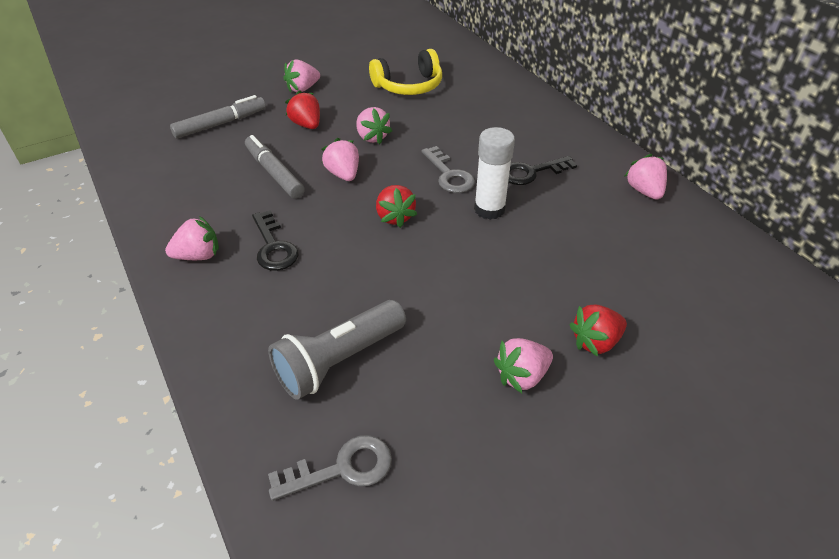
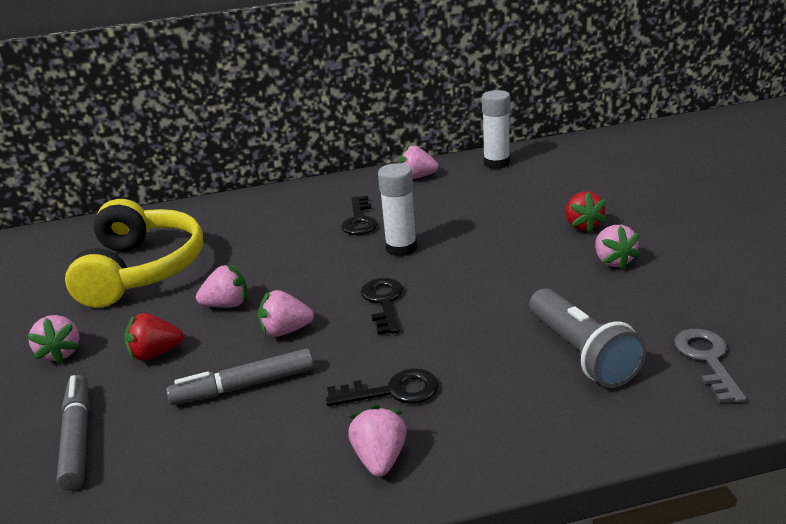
camera: 70 degrees left, 15 degrees down
(395, 217) = (384, 302): red strawberry -> black key
(409, 86) = (142, 270): yellow headphones -> yellow headphones, size x1.54
(449, 175) = (334, 263): grey key -> none
(720, 247) = (496, 163): none -> white glue stick

